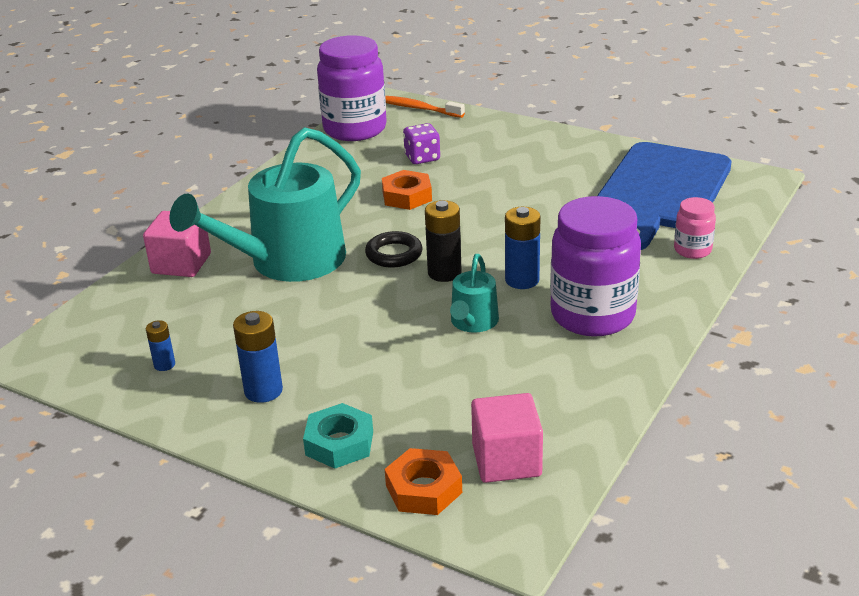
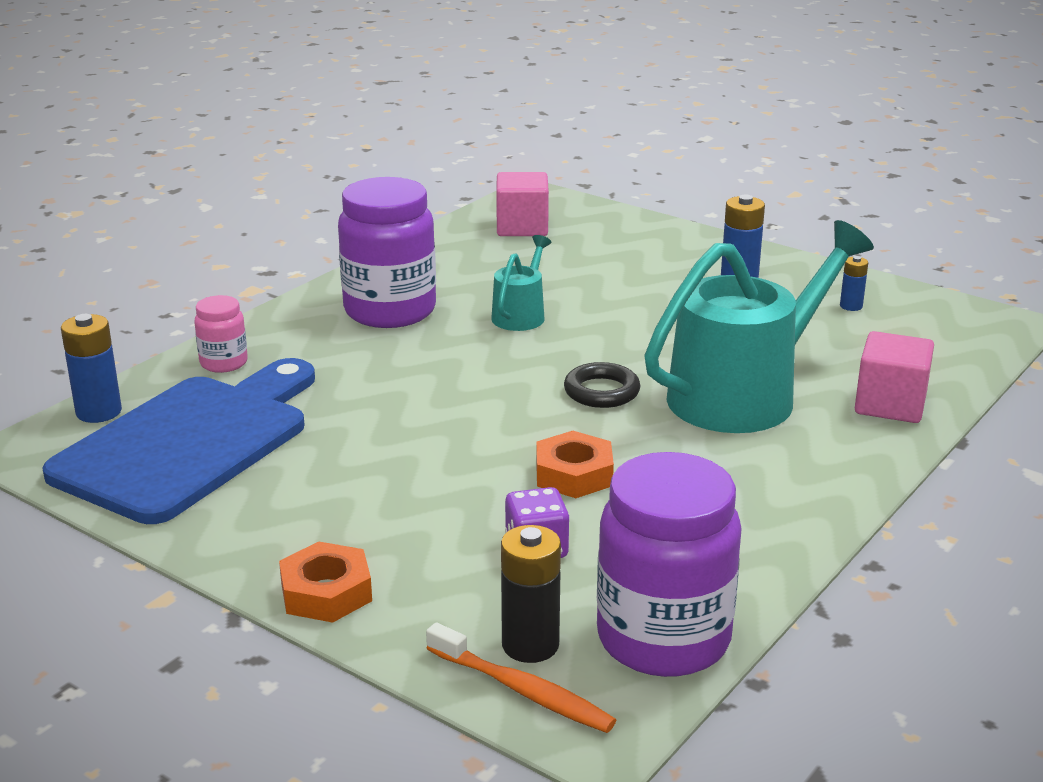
camera: 175 degrees left, 5 degrees down
(339, 443) = (661, 245): turquoise nut -> none
(424, 489) = (592, 218): orange nut -> orange nut (326, 592)
(444, 273) = (540, 364): black battery -> black battery (530, 645)
(522, 280) = (449, 349): blue battery -> blue battery (99, 412)

